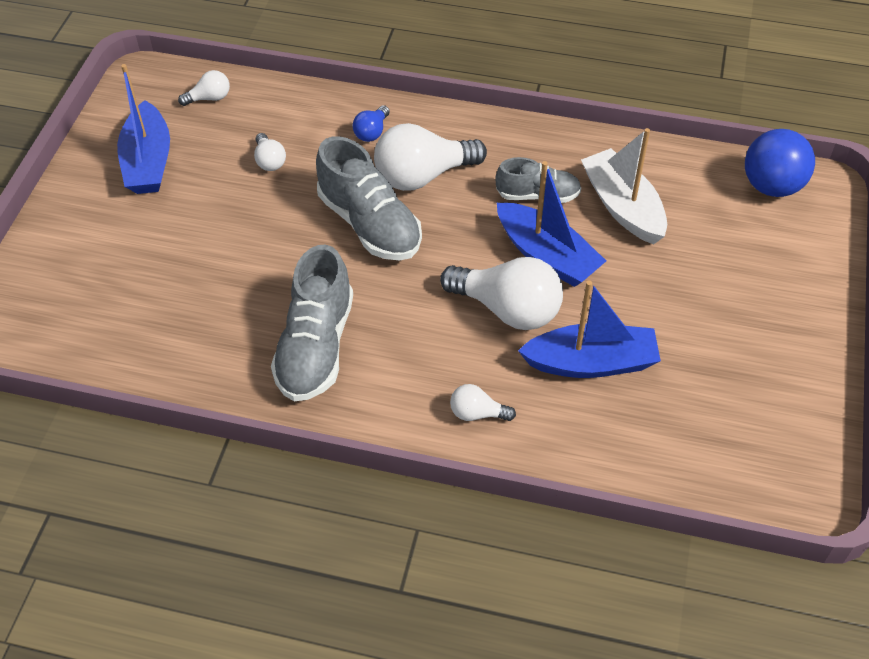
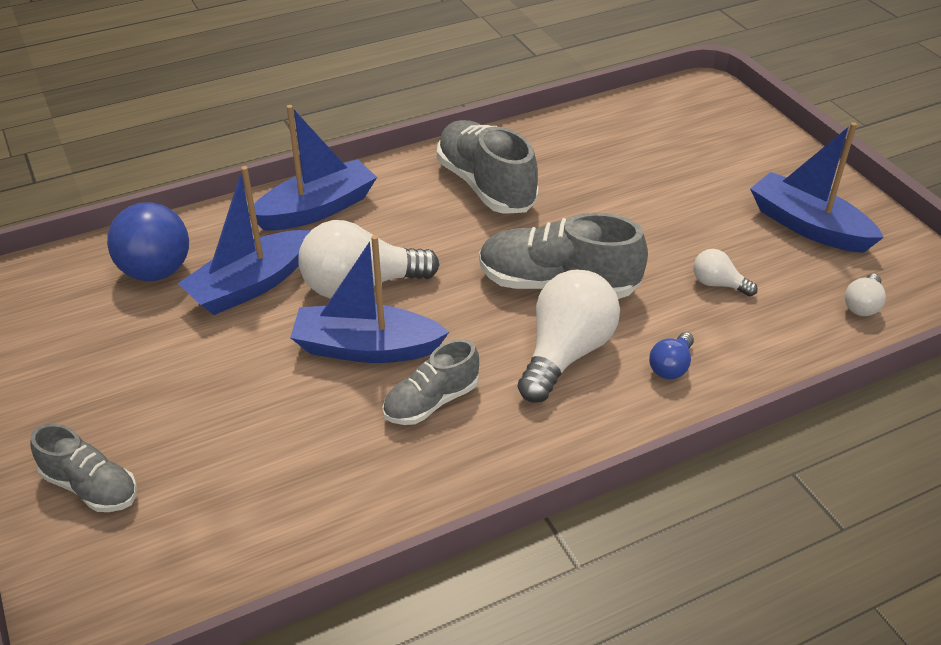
camera: 140 degrees right, 10 degrees down
(372, 132) = (671, 366): blue light bulb -> blue light bulb turned 135 degrees counterclockwise
(477, 413) = (317, 209): white light bulb -> blue boat
(623, 207) = (328, 443): white boat -> none
(771, 186) = (158, 582): blue ball -> blue ball (156, 271)
(790, 263) = (91, 487): none -> grey shoe

